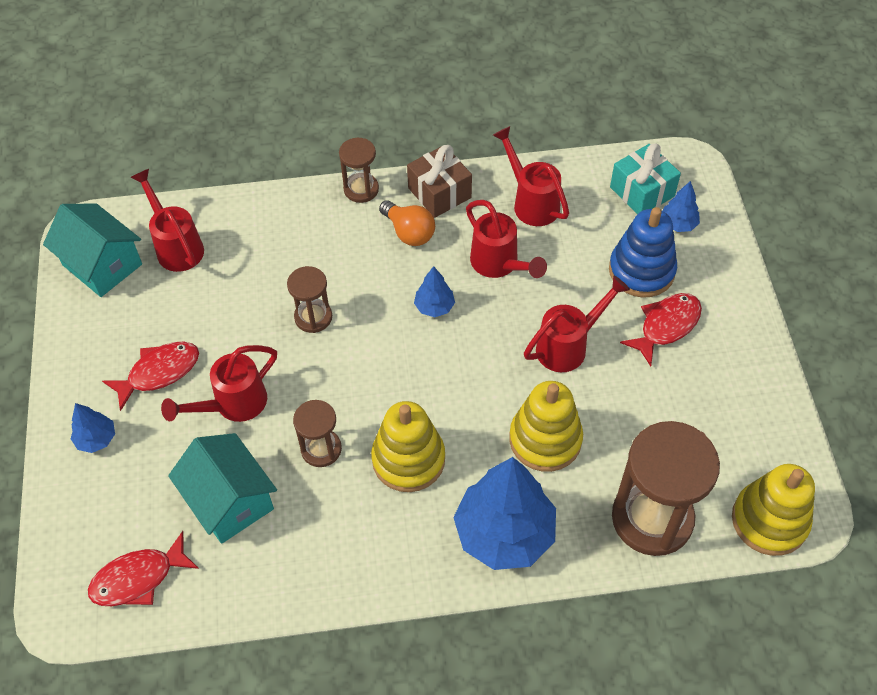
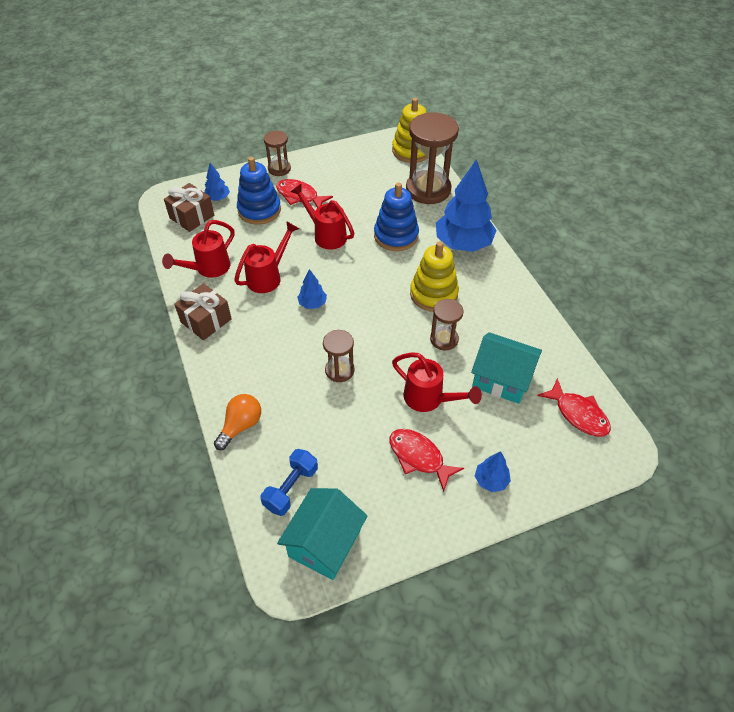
camera: 105 degrees left, 5 degrees down
(176, 245) = (291, 488): red watering can -> blue dumbbell
(230, 501) = (501, 379): turquoise house -> turquoise house turned 75 degrees clockwise
(361, 189) = (208, 370): brown hourglass -> brown hourglass (279, 169)
(409, 232) = (248, 331): orange light bulb -> orange light bulb (241, 426)
(545, 439) = (396, 236): yellow stacking toy -> blue stacking toy
(642, 192) = (192, 217): turquoise gift -> brown gift

